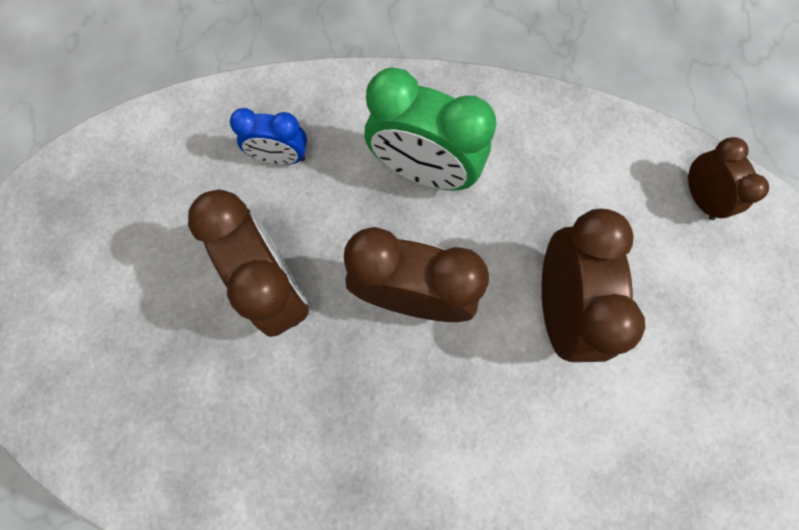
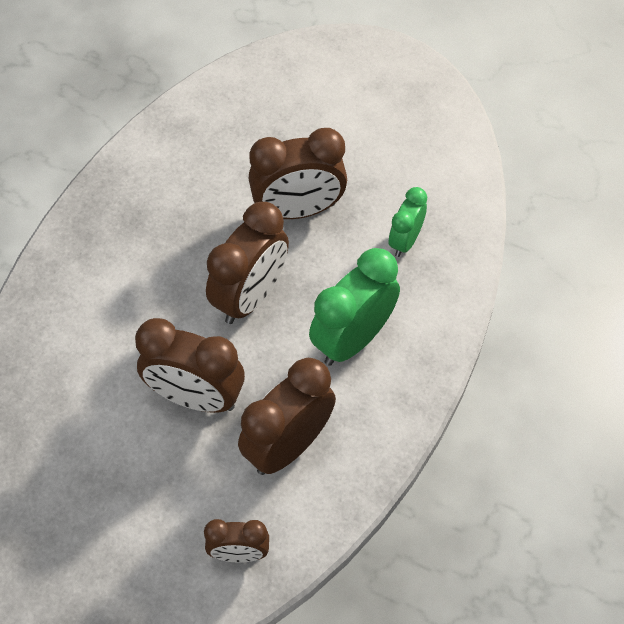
camera: 110 degrees right, 15 degrees down
(280, 157) = (405, 241): blue clock -> green clock
(570, 192) = (288, 446): none -> brown clock

